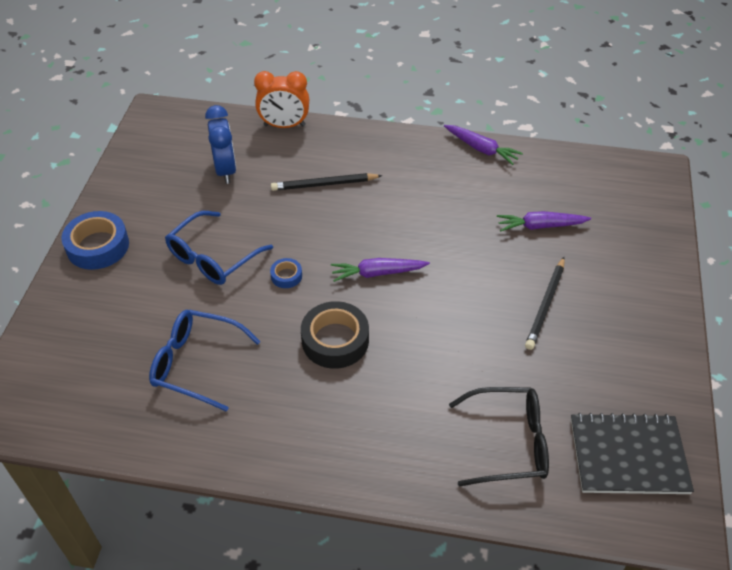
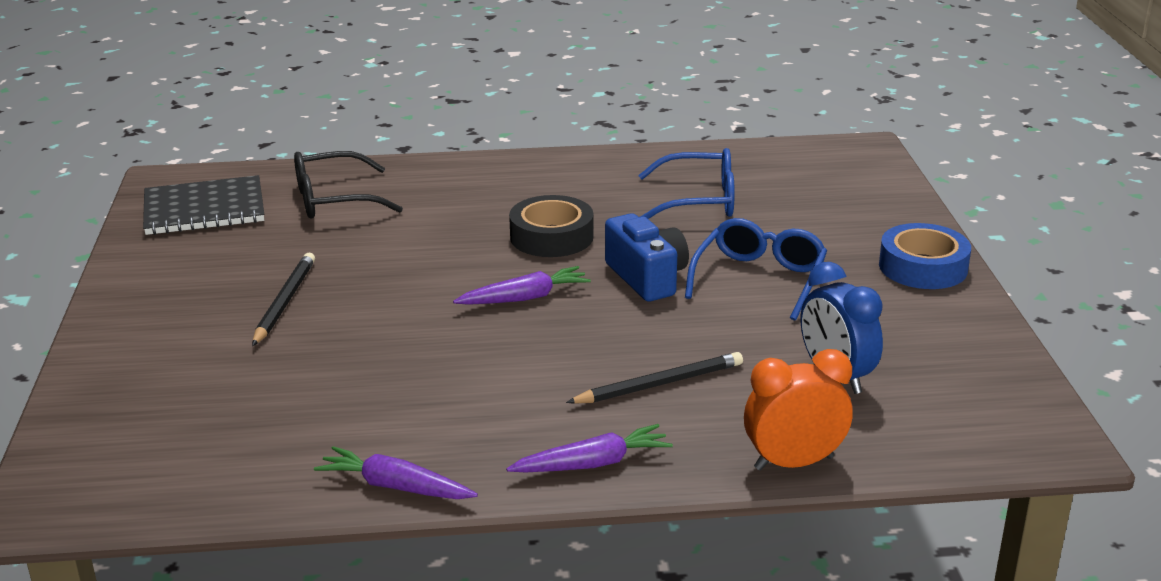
camera: 165 degrees right, 20 degrees down
(286, 276) = (647, 277): blue tape -> blue camera
(540, 226) = (285, 386): purple carrot -> purple carrot (592, 464)

